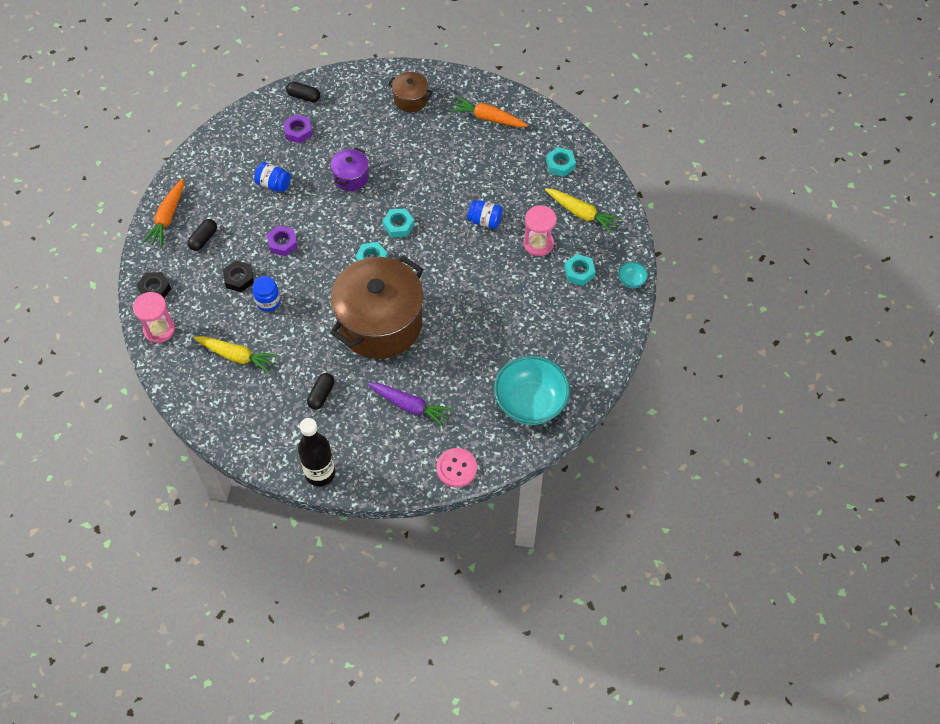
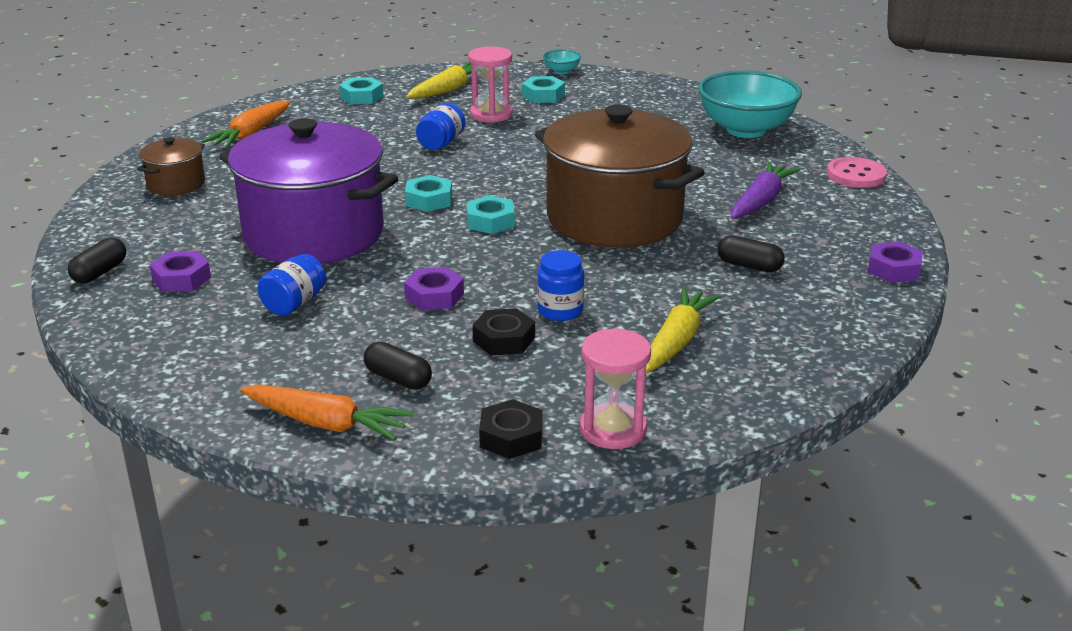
camera: 85 degrees left, 30 degrees down
(320, 473) = (893, 269): black bottle -> purple nut
(351, 177) = (314, 234): purple pot -> purple pot, size x2.26

